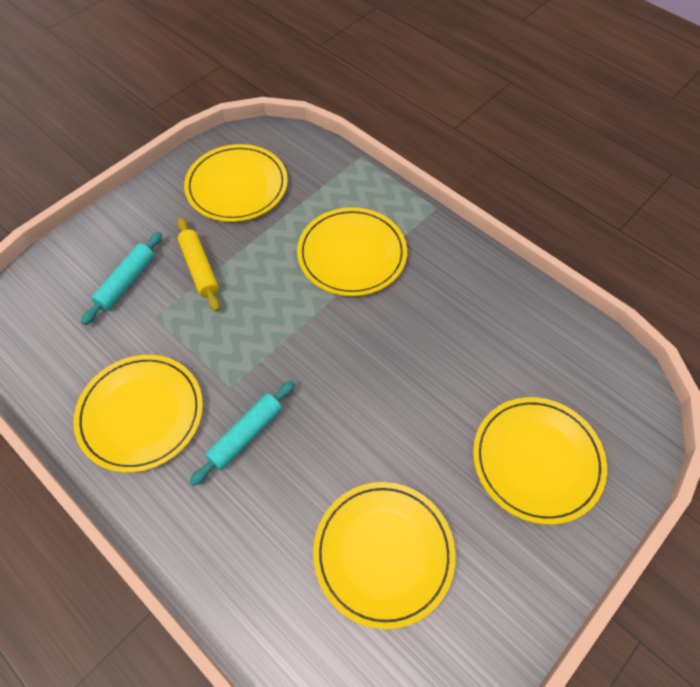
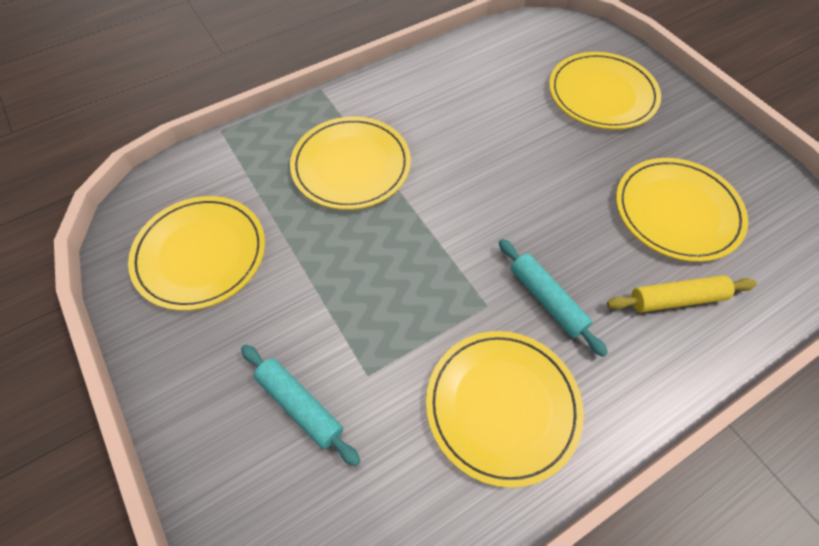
camera: 75 degrees left, 0 degrees up
(199, 268) = (312, 314): yellow rolling pin -> yellow rolling pin (676, 299)

